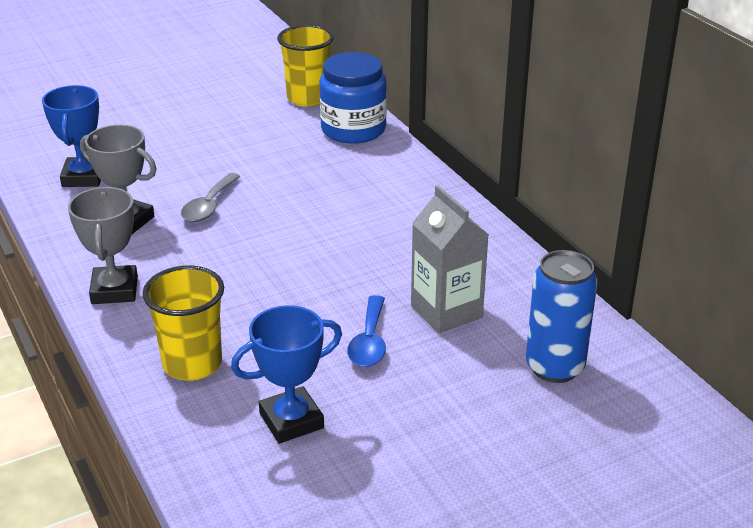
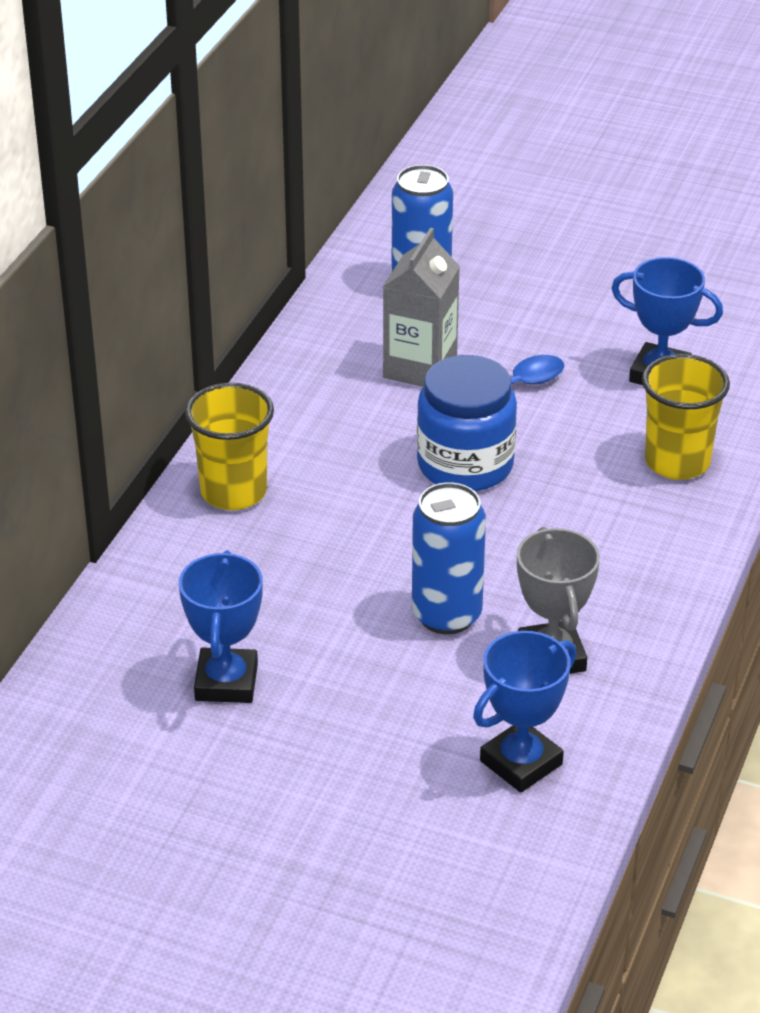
camera: 130 degrees left, 5 degrees up
(114, 290) = (659, 578): grey trophy -> none
(209, 206) = (446, 615): grey spoon -> blue can
(267, 130) = (226, 682): none -> blue trophy
(307, 98) = (97, 700): yellow cup -> yellow cup (233, 492)
(353, 129) = (142, 608): blue jar -> blue jar (465, 465)

